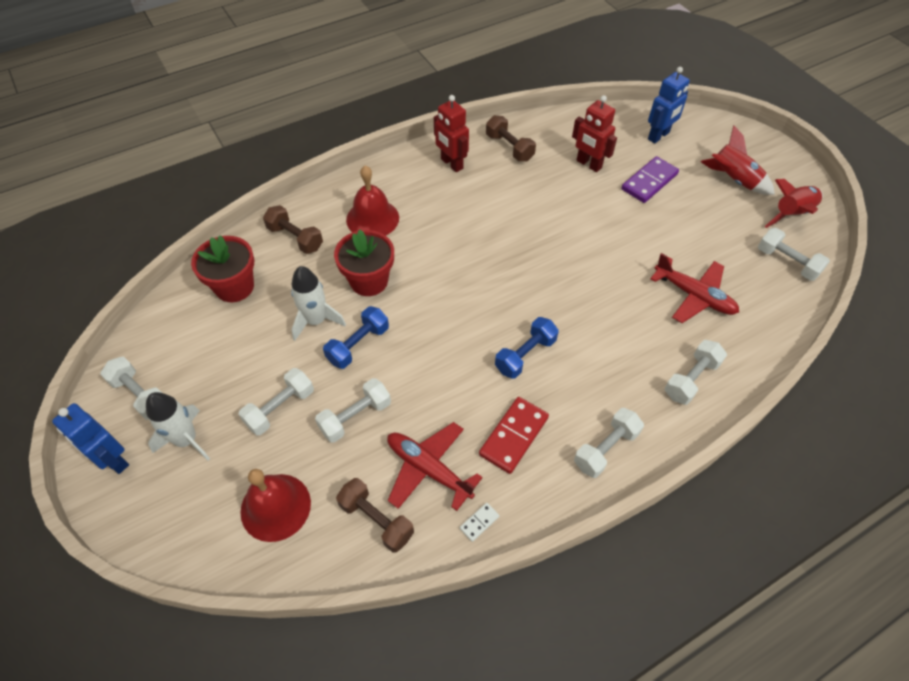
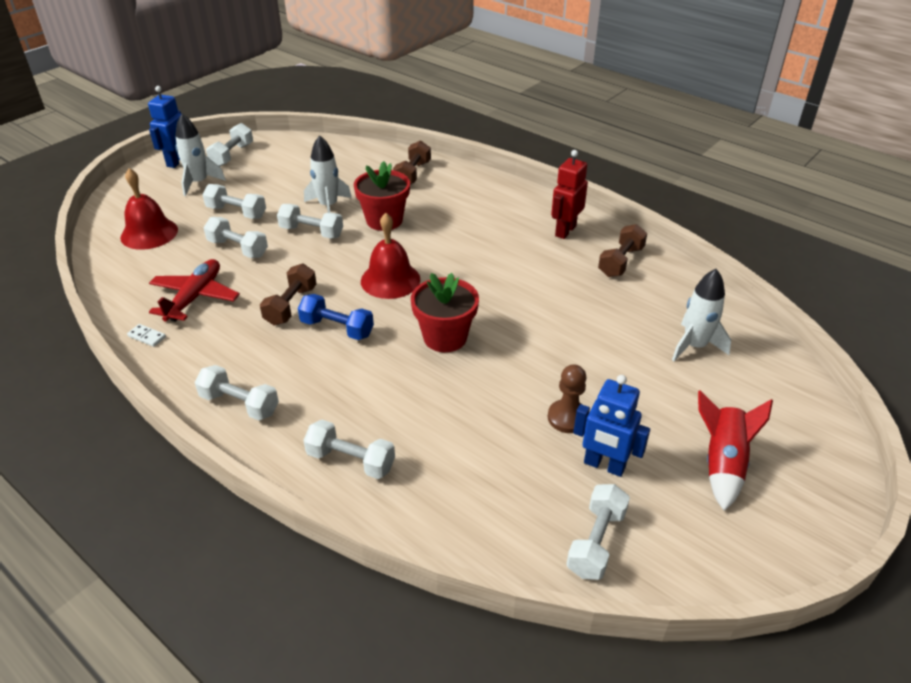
camera: 70 degrees right, 15 degrees down
(234, 287) = (346, 162): red flower pot -> red flower pot (445, 337)
(358, 345) = (311, 232): blue dumbbell -> white dumbbell
(372, 218) = (459, 204): red bell -> red bell (390, 280)
(376, 520) = (143, 282): brown dumbbell -> brown dumbbell (291, 305)
(514, 436) = (240, 339): red domino -> none
(588, 164) = (642, 324): red robot -> none
(621, 148) = (694, 346): none -> white rocket
(649, 182) = (652, 379): purple domino -> none
(659, 136) = (748, 376): blue robot -> blue robot (604, 465)
(675, 238) = (567, 418): none -> brown pawn
(694, 296) = (480, 447): red plane -> none
(792, 214) = (701, 540): red rocket -> none

